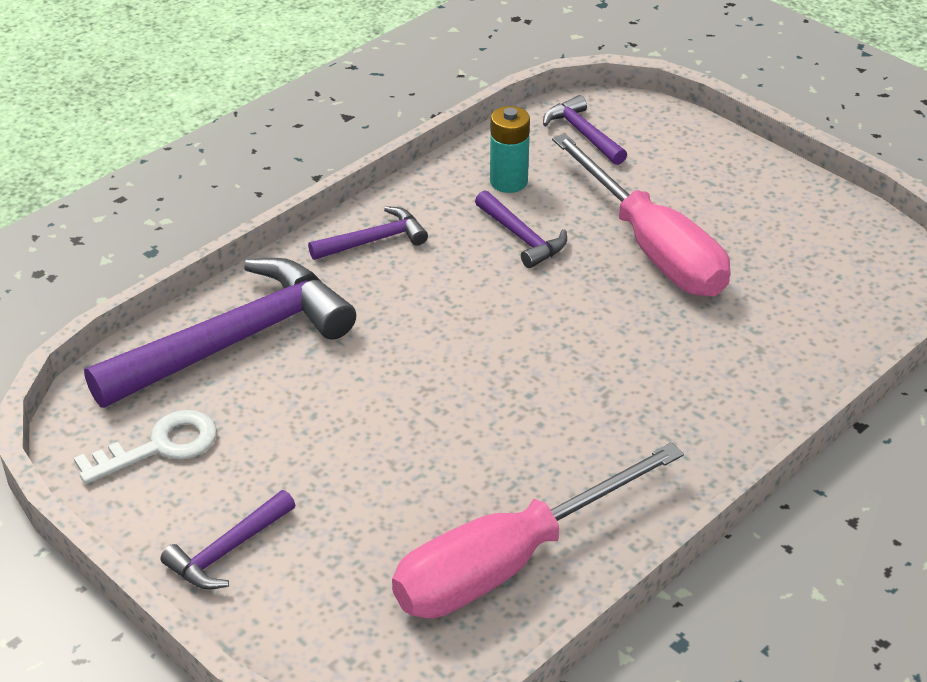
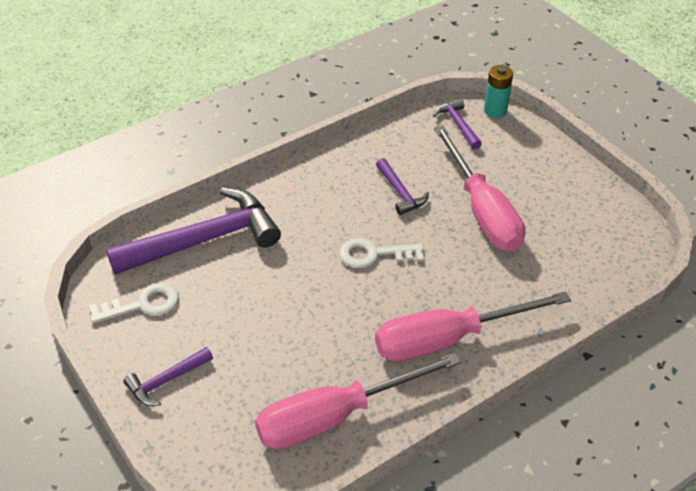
camera: 10 degrees right, 5 degrees up
(373, 240) = (306, 182): purple hammer -> none
(505, 328) = (374, 254): none -> white key
(508, 182) = (401, 152): turquoise battery -> turquoise battery (495, 111)
(650, 430) = (448, 339): none -> pink screwdriver

